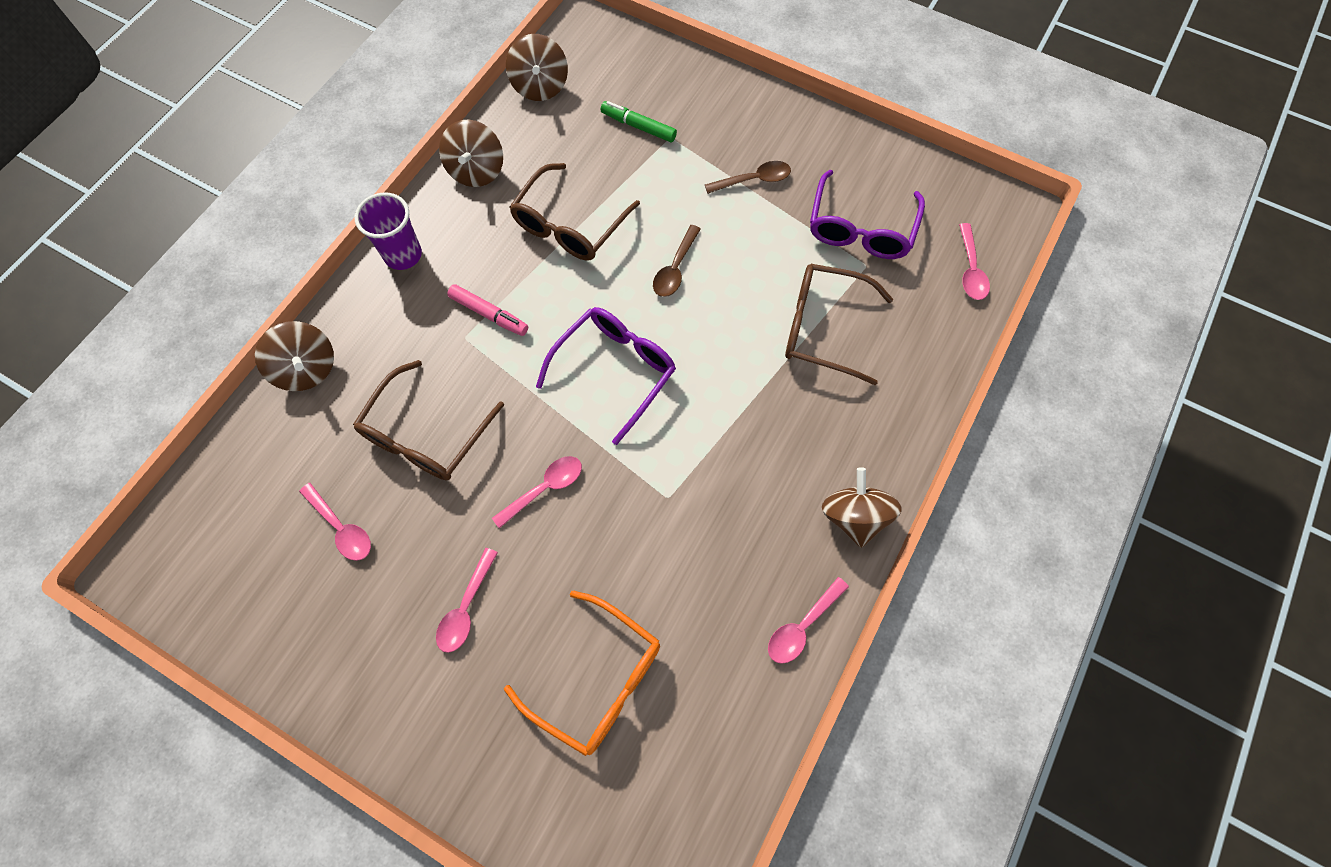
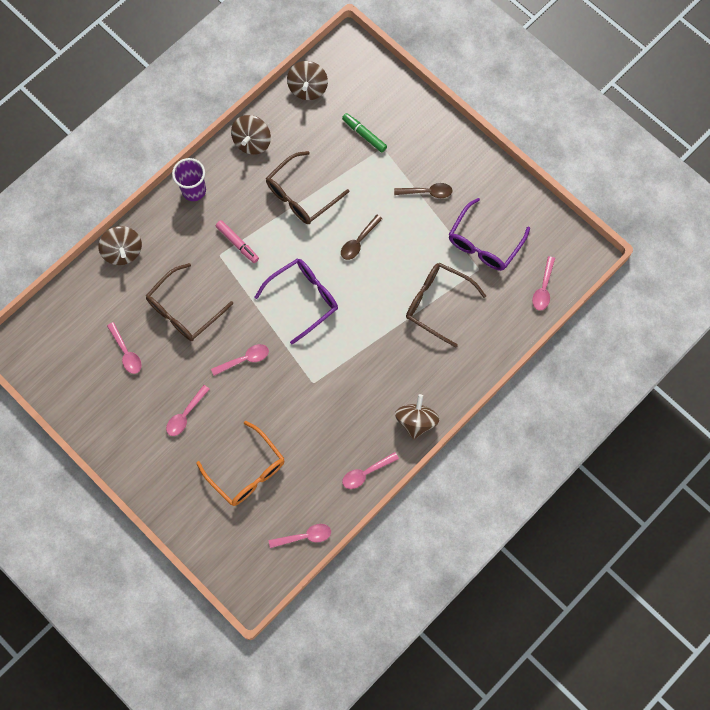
camera: 15 degrees right, 5 degrees up
(732, 773) = (304, 536): none -> pink spoon

